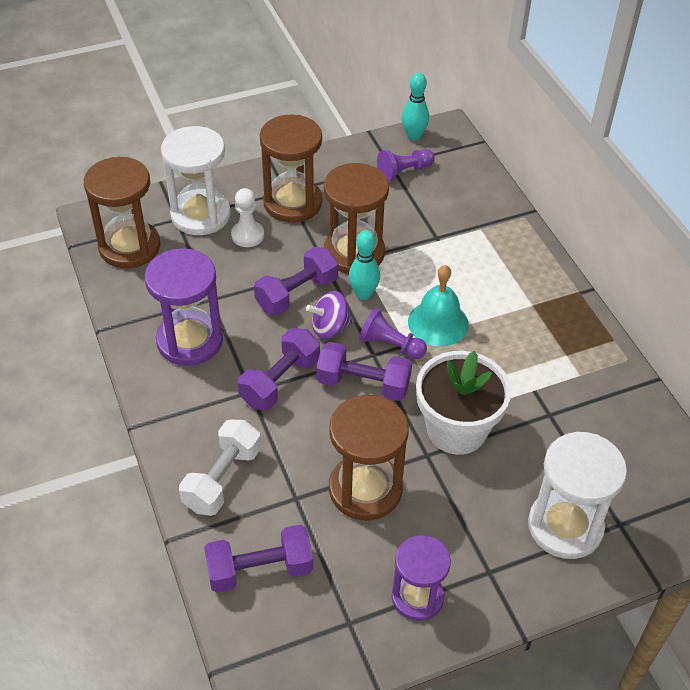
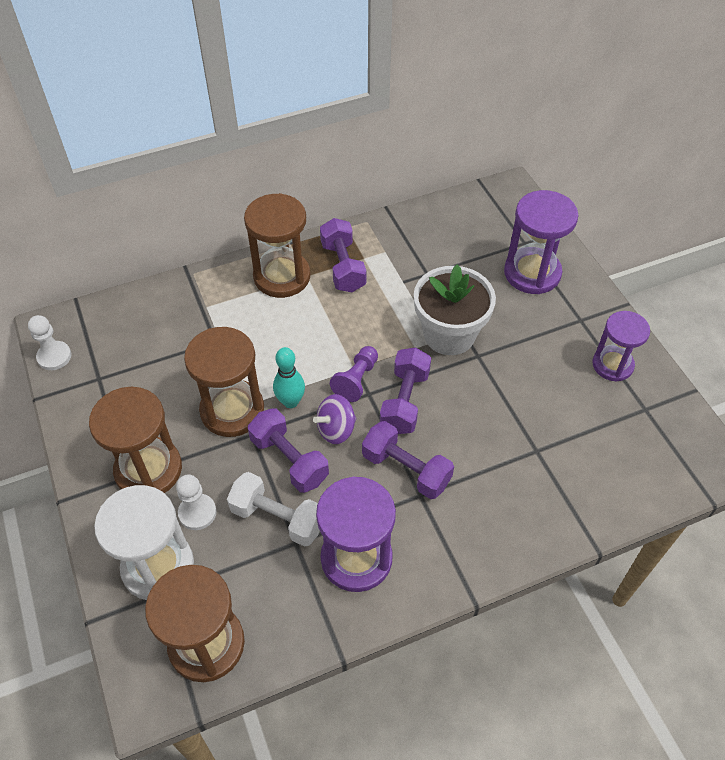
camera: 90 degrees left, 5 degrees up
(222, 479) = (526, 511): white dumbbell -> white dumbbell (278, 518)
(260, 569) = (613, 475): purple dumbbell -> purple dumbbell (343, 267)
(330, 328) = (336, 429): purple spinning top -> purple spinning top turned 75 degrees clockwise
(365, 489) = (519, 399): brown hourglass -> brown hourglass (282, 276)
(404, 172) = (112, 366): purple pawn -> none
(414, 136) = (54, 356): turquoise bowling pin -> white pawn
(438, 323) = (328, 343): turquoise bell -> none
(565, 526) = (532, 273): white hourglass -> purple hourglass

